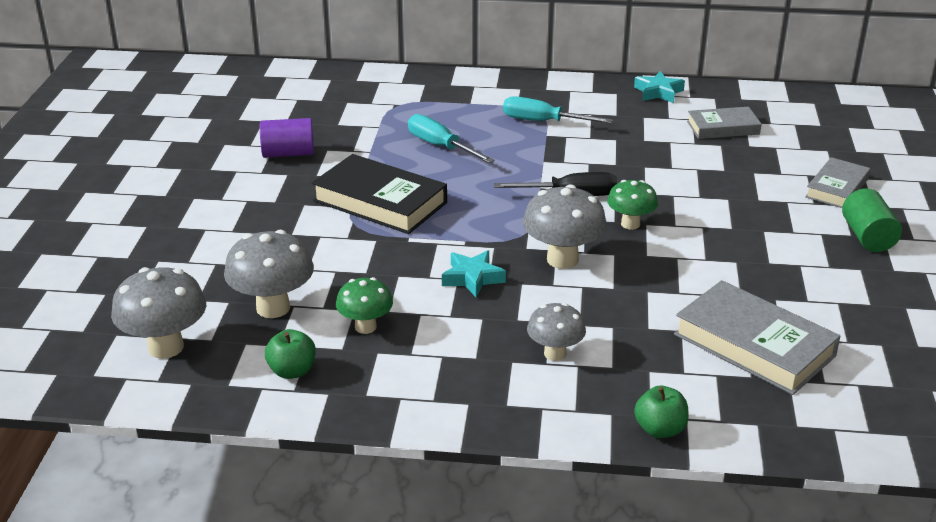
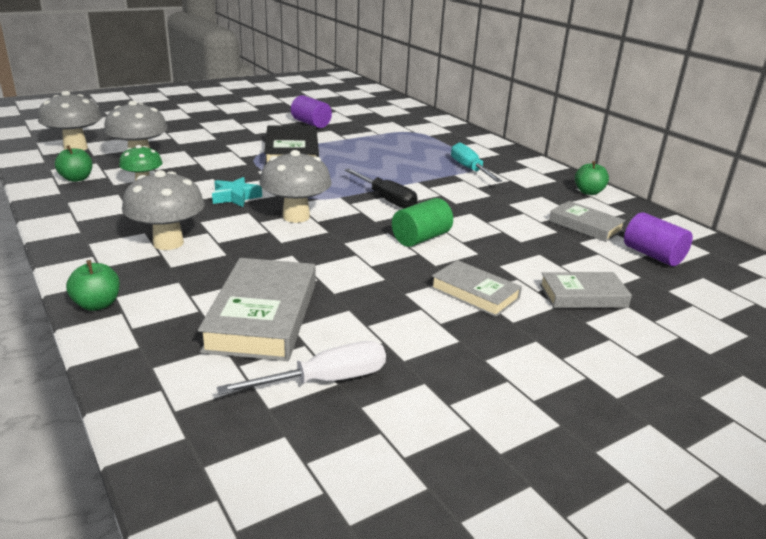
camera: 50 degrees right, 5 degrees down
(440, 146) = (384, 152): turquoise screwdriver -> none
(555, 353) = (168, 243): grey mushroom -> grey mushroom, size x1.58
(630, 224) = (379, 227): green mushroom -> none
(658, 92) = (588, 192): turquoise star -> green apple
(795, 231) = (474, 293): none -> grey book
(799, 127) = (652, 255): none -> purple cylinder
(867, 237) = (523, 331): green cylinder -> green cylinder (421, 238)
(874, 348) = (325, 380): none -> white screwdriver

